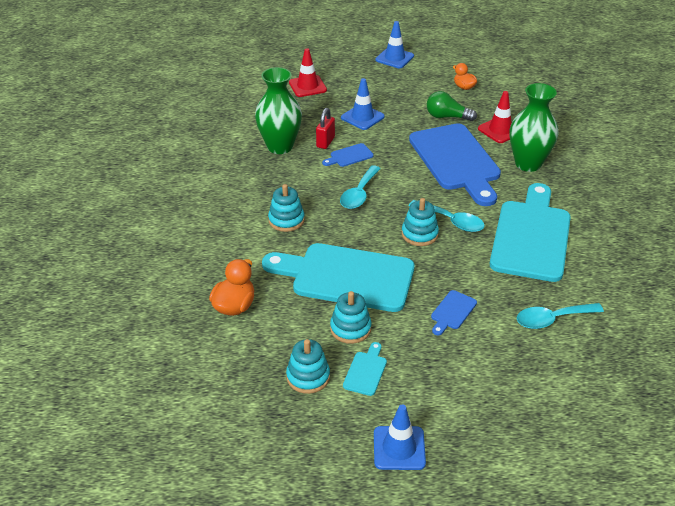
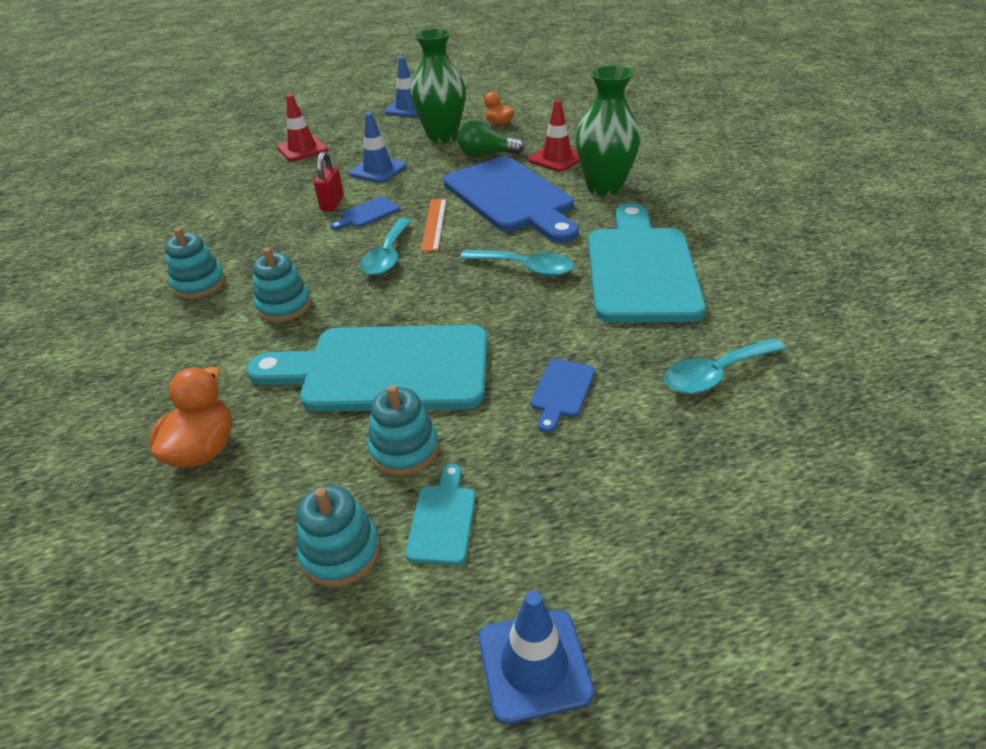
camera: 10 degrees left, 0 degrees up
(280, 146) = (269, 217): green vase -> green vase (442, 136)
(396, 173) = (434, 224): none -> orange ruler
(419, 234) = (484, 292): turquoise stacking toy -> turquoise stacking toy (199, 284)

